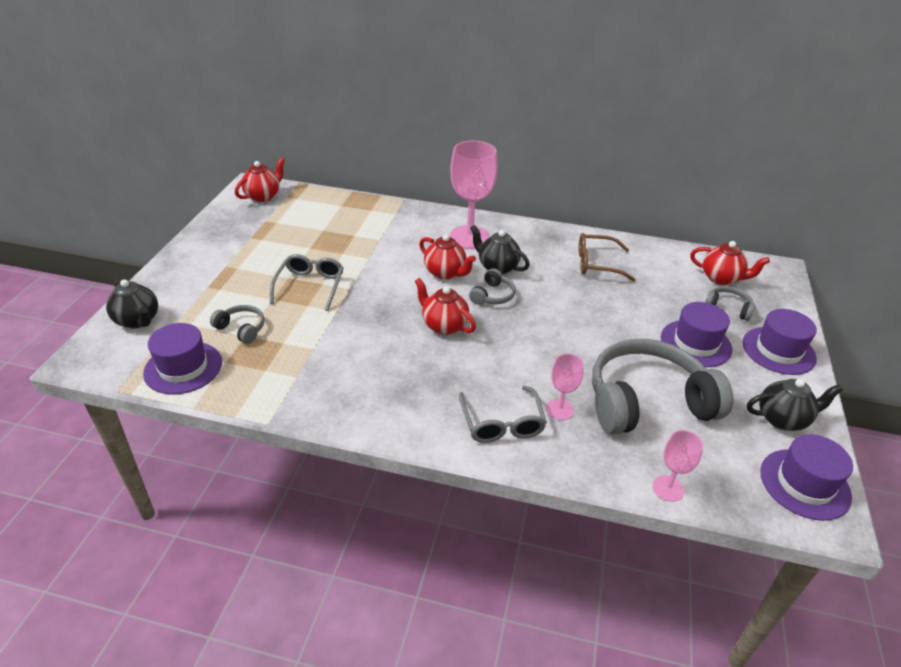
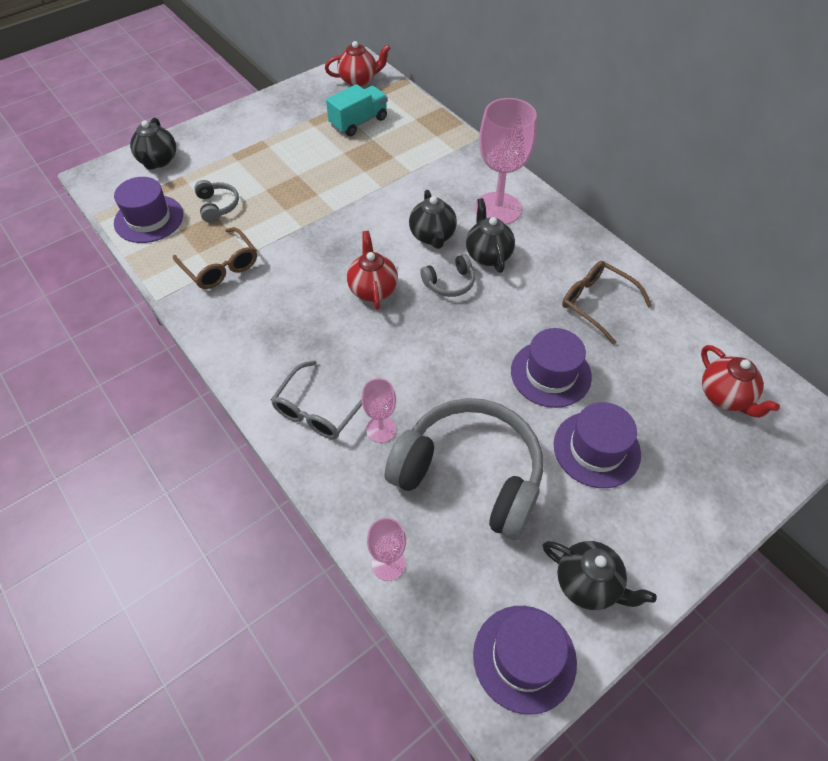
camera: 40 degrees right, 15 degrees up
(297, 223) = (359, 122): none -> turquoise truck
(299, 370) = (220, 266): none -> brown glasses
(310, 286) = (305, 192): grey glasses -> none
(445, 273) = (432, 236): red teapot -> black teapot
(728, 308) = (687, 434): grey headphones -> none
(778, 350) = (684, 514): purple hat -> purple hat (550, 374)

